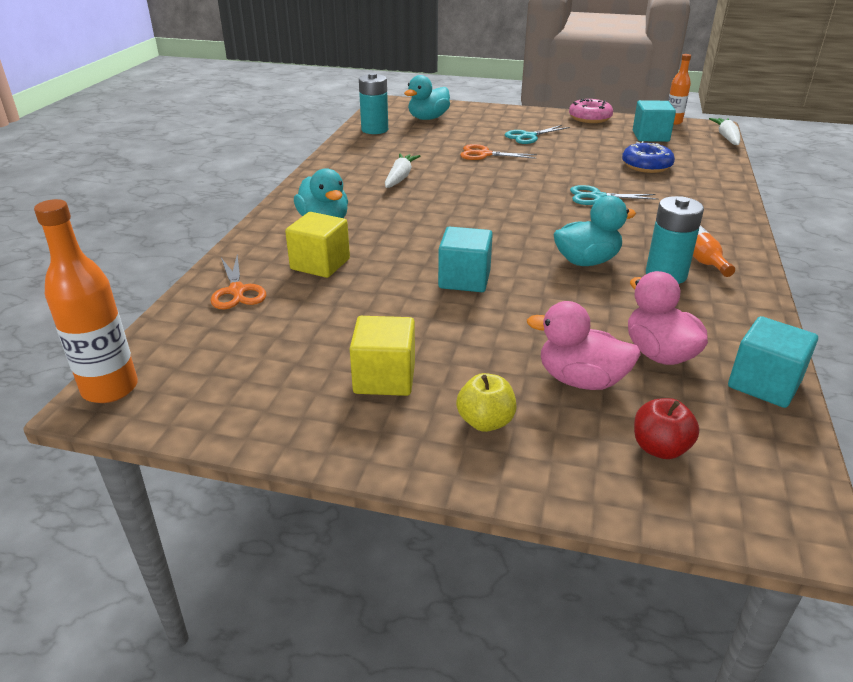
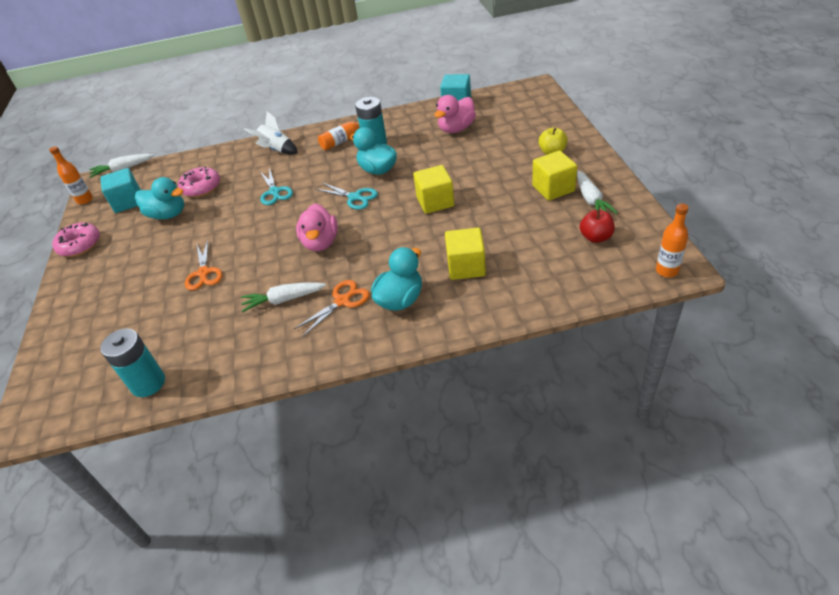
camera: 110 degrees left, 10 degrees up
(110, 388) = (667, 271): orange bottle -> orange bottle, size x0.63
(237, 291) = (533, 284): orange scissors -> orange scissors (342, 301)
(315, 399) = (591, 200): none -> white carrot
(428, 118) = (96, 356): turquoise duck -> turquoise duck (168, 215)
(464, 279) = (435, 202): turquoise cube -> yellow cube
(528, 136) = (144, 264): turquoise scissors -> turquoise scissors (355, 197)
(581, 380) = (497, 140): pink duck -> pink duck (321, 242)
(646, 166) = (201, 188): blue donut -> pink donut
(660, 448) = (523, 114): red apple -> red apple (596, 237)
(706, 211) = (276, 150): none -> white rocket

